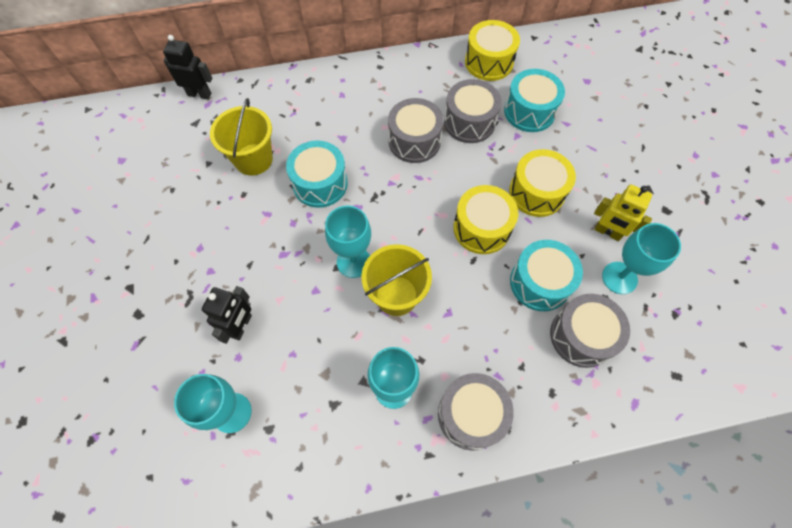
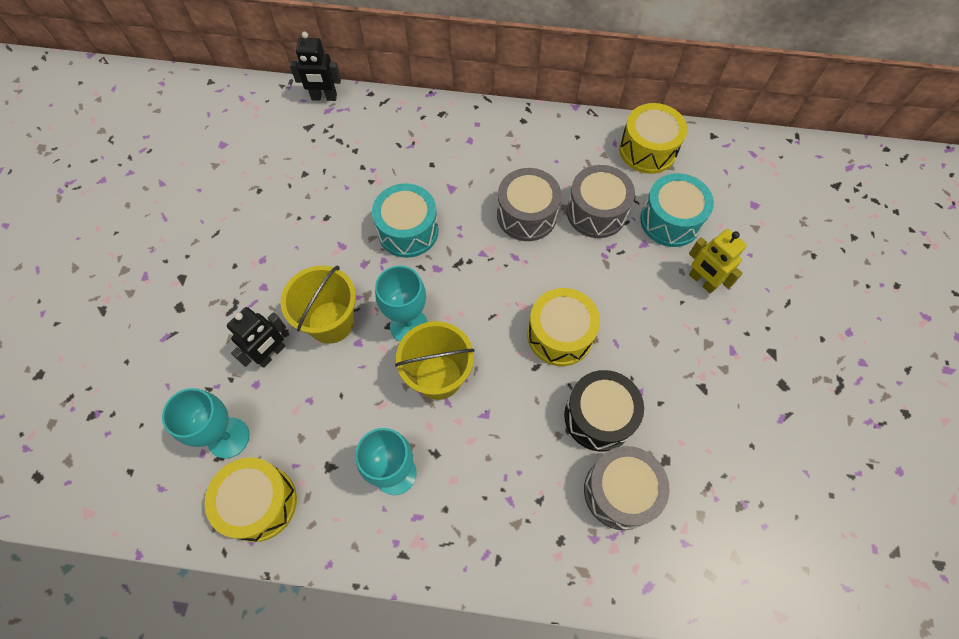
camera: 20 degrees right, 0 degrees up
(199, 94) = (324, 97): black robot -> black robot turned 150 degrees clockwise
(253, 159) = (351, 183): yellow bucket -> yellow bucket (331, 322)
(471, 414) = (464, 530): grey drum -> none
(536, 192) = (638, 315): yellow drum -> yellow drum (259, 503)
(540, 282) = (599, 416): turquoise drum -> black drum
(607, 232) = (701, 387): yellow robot -> yellow robot (702, 281)
(619, 278) = (692, 443): turquoise goblet -> none

